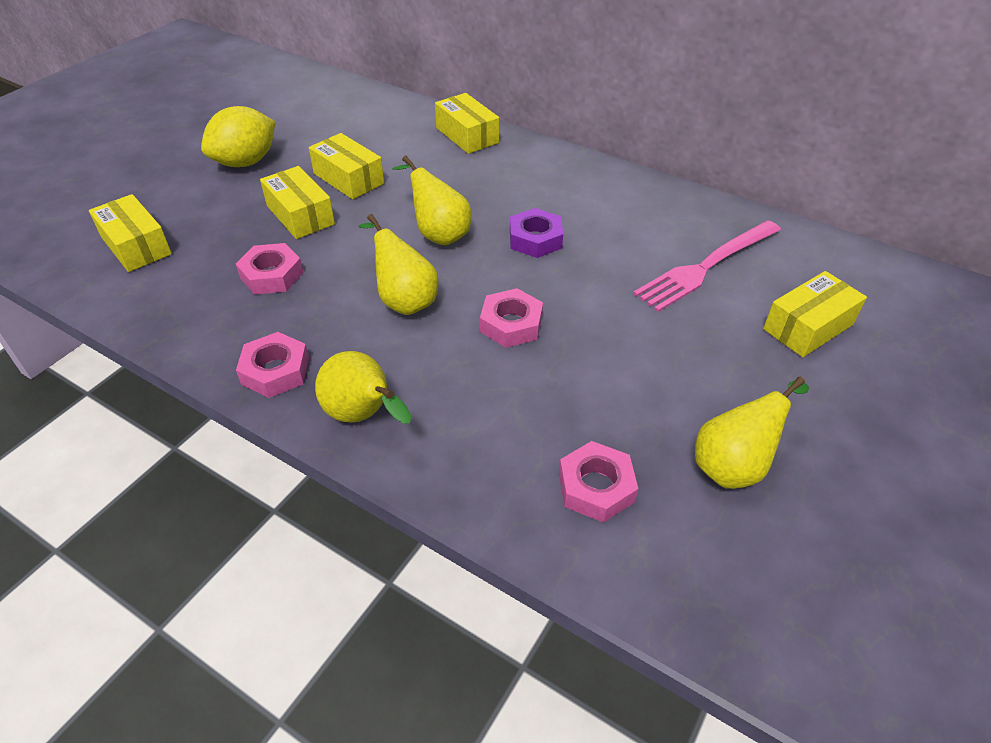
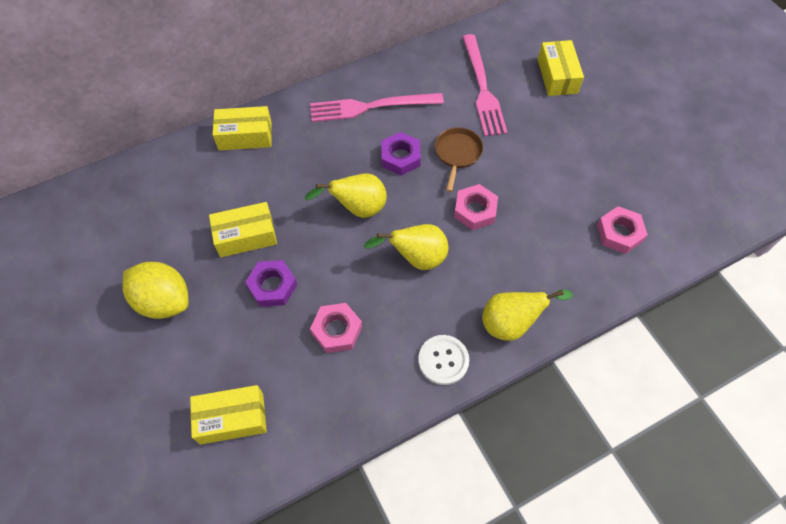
camera: 60 degrees left, 15 degrees up
(246, 162) = (164, 301): yellow lemon -> yellow lemon turned 45 degrees counterclockwise
(275, 371) = (443, 360): pink nut -> white button
(300, 215) = (272, 286): yellow box -> purple nut
(582, 281) = (457, 154): none -> brown pan
(584, 195) = (371, 107): none -> pink fork
(734, 465) = (633, 167): yellow pear -> none

